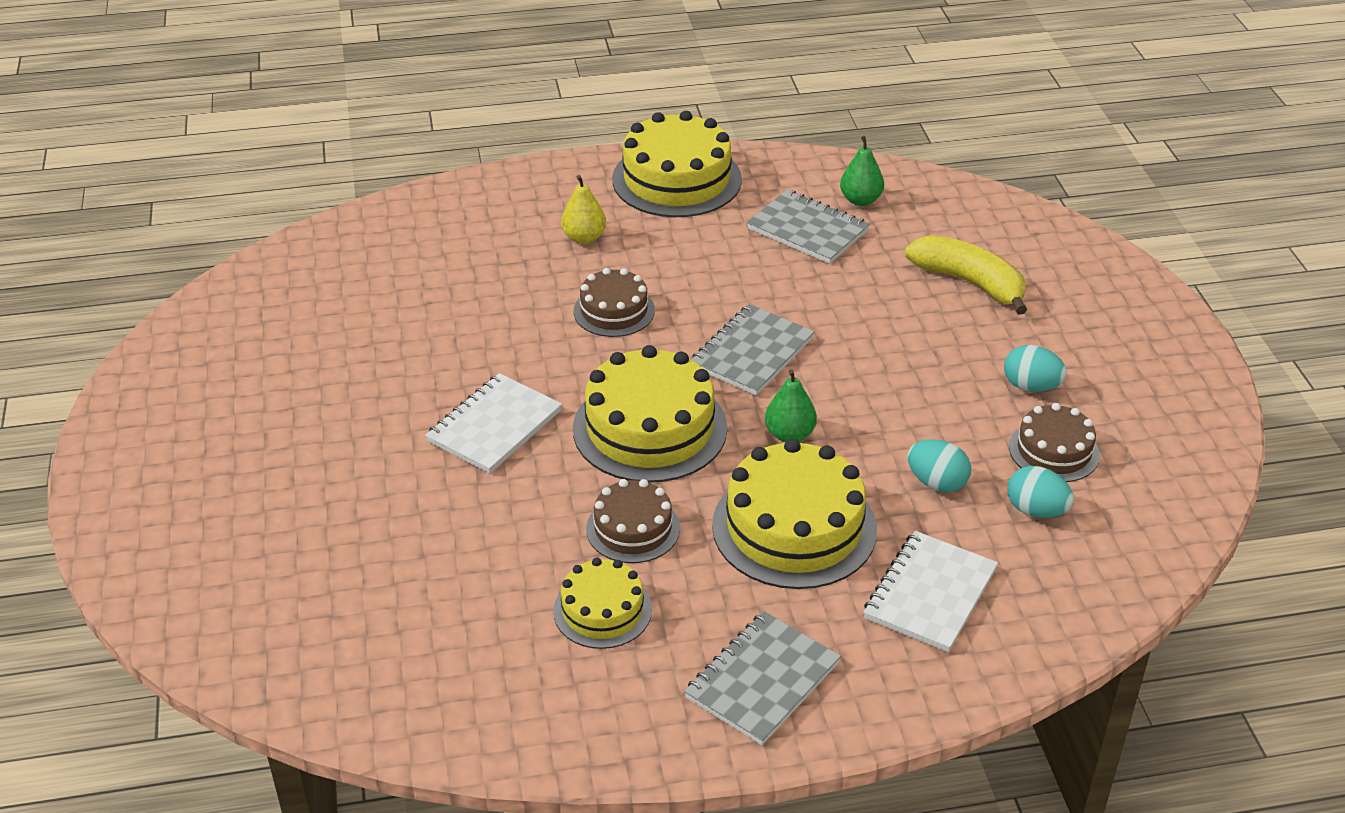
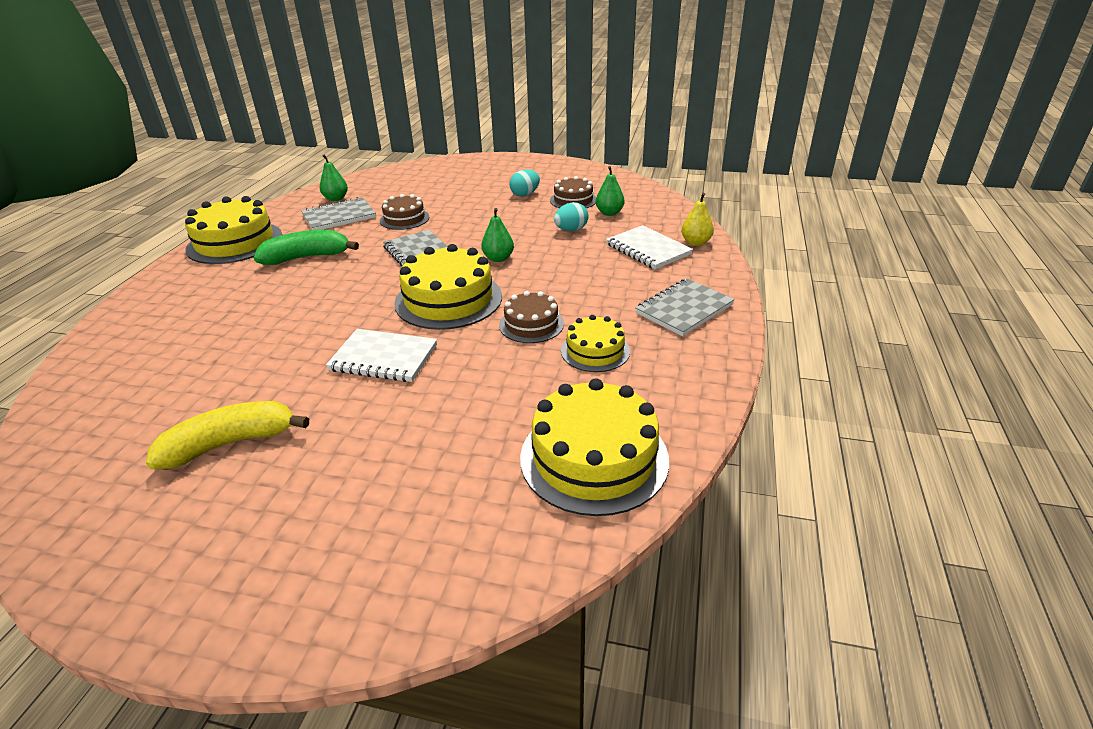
camera: 65 degrees left, 5 degrees down
(494, 426) = (383, 358): white notebook -> white notebook turned 45 degrees counterclockwise
(584, 238) = (240, 284): yellow pear -> yellow pear (695, 242)
(614, 311) = (326, 288): brown cake -> brown cake (404, 219)
(678, 257) = (306, 257): none -> green banana
(762, 680) = (684, 309): grey notebook -> grey notebook turned 75 degrees clockwise
(794, 527) = (572, 273): yellow cake -> yellow cake (594, 458)
(969, 282) = (435, 190): yellow banana -> yellow banana (230, 443)
(1036, 510) = (609, 213): turquoise egg -> green pear

